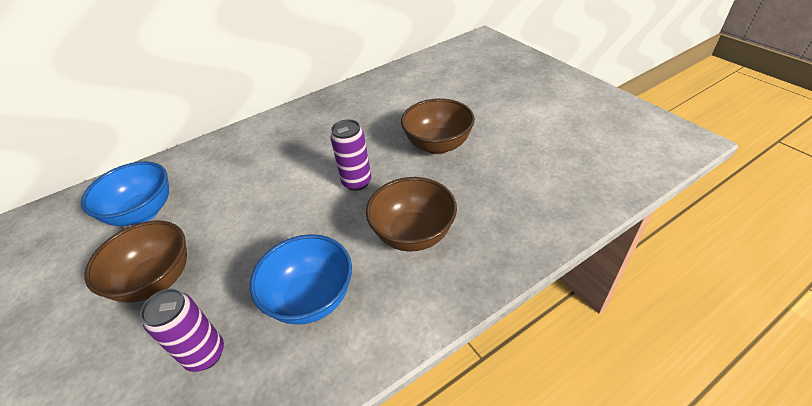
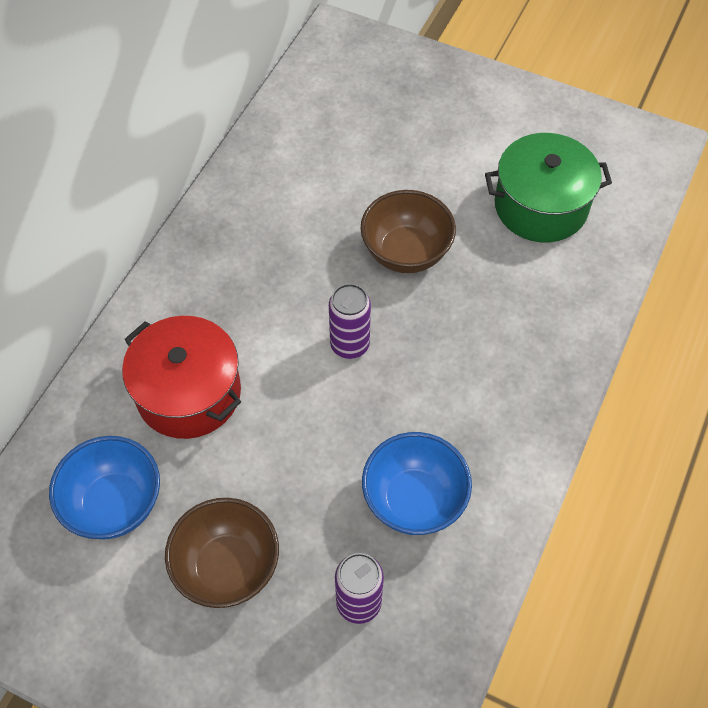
camera: 35 degrees left, 15 degrees up
(241, 172) = (188, 393): none -> red pot
(413, 234) = (461, 383): brown bowl -> none
(557, 149) = (541, 206): none -> green pot

